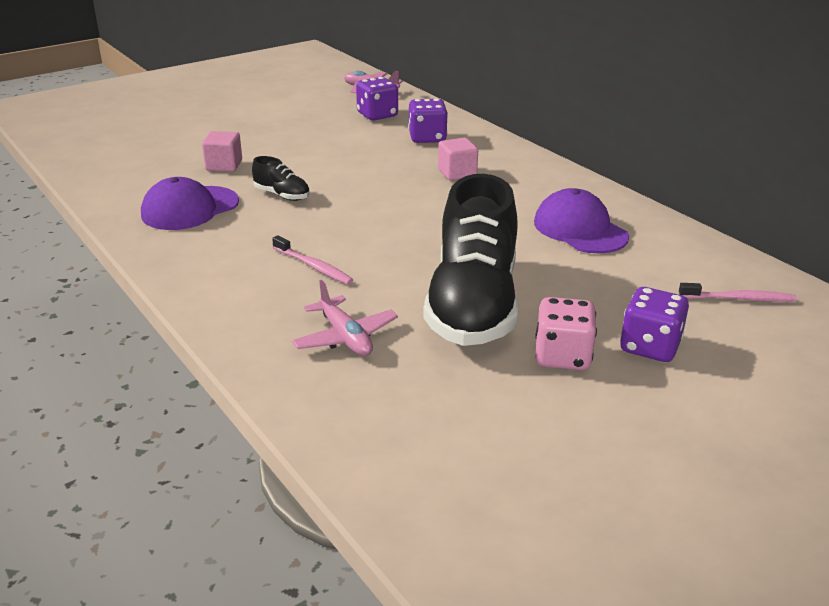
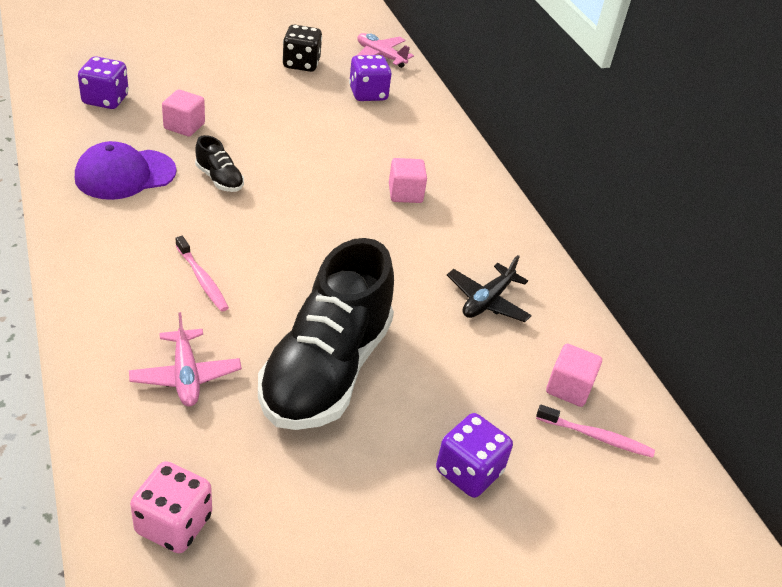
camera: 10 degrees right, 10 degrees up
(303, 106) = (301, 64): none -> black dice
(427, 138) = (401, 138): purple dice -> purple dice (105, 100)
(562, 356) = (376, 458): pink dice -> pink dice (174, 524)
(580, 229) = (487, 301): purple cap -> black plane
(691, 272) = (568, 388): none -> pink cube

